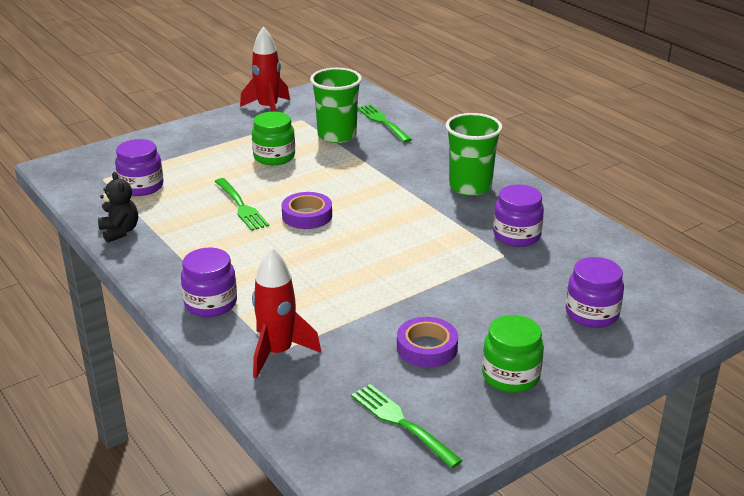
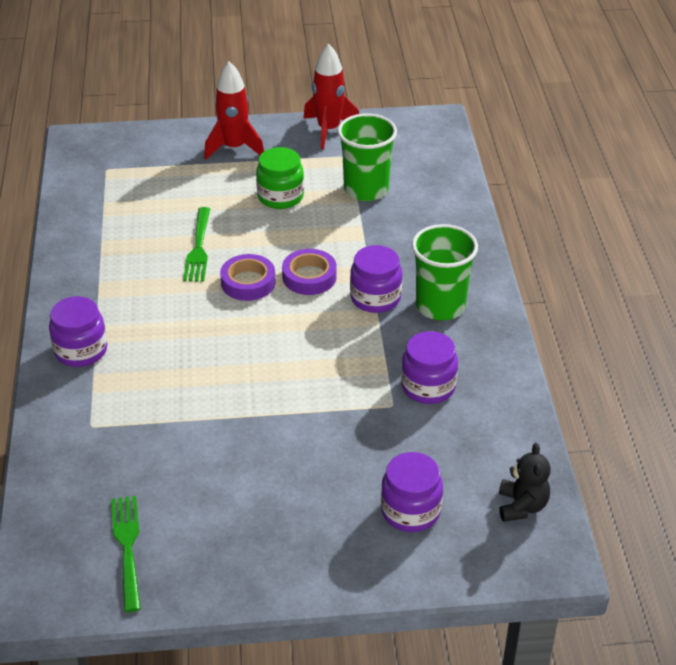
camera: 30 degrees right, 10 degrees up
(120, 231) = (72, 238): black teddy bear -> black teddy bear (521, 506)
(141, 186) = (131, 191): purple jar -> purple jar (375, 298)
(278, 353) = (91, 428): red rocket -> red rocket (234, 148)
(383, 122) = (429, 187): green fork -> none
(427, 348) = (220, 479): purple tape -> purple tape (309, 277)
(510, 376) = (265, 544): green jar -> none

